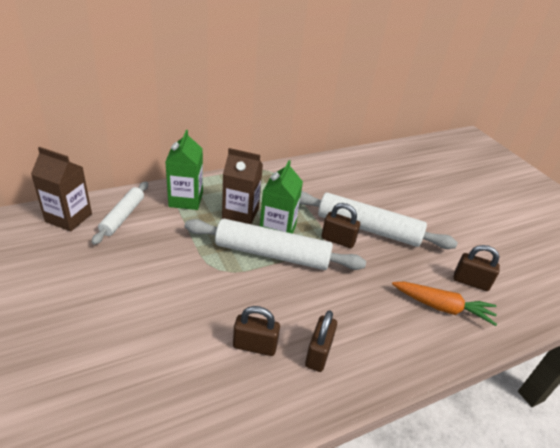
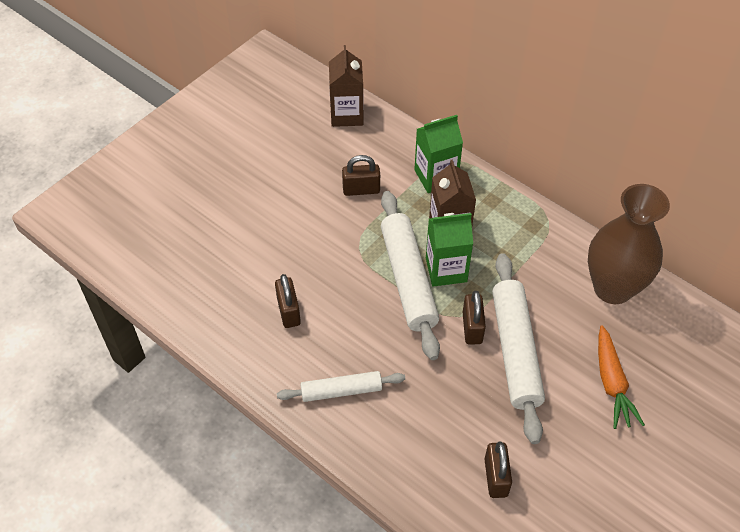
camera: 70 degrees right, 15 degrees up
(122, 216) = (375, 147): white rolling pin -> white rolling pin (341, 390)
(318, 353) = (307, 360): brown padlock -> brown padlock (361, 189)
(340, 170) = (612, 288): none -> brown vase
(442, 307) = (433, 454): orange carrot -> orange carrot (611, 383)

